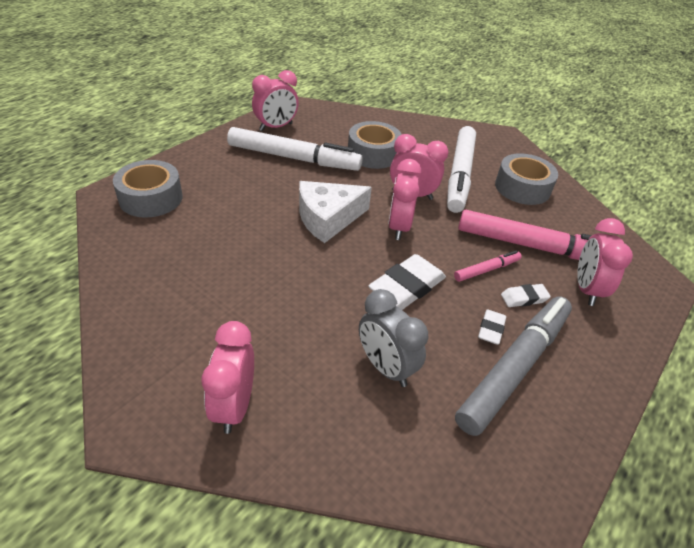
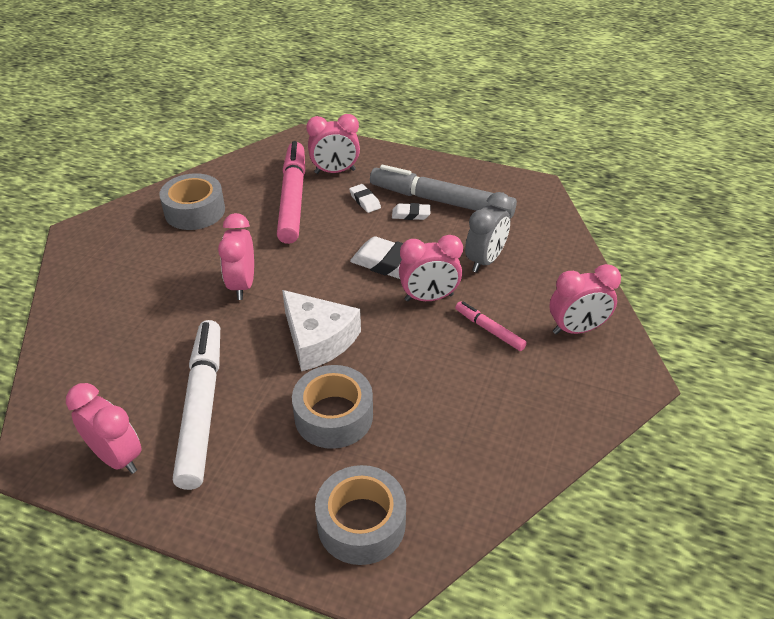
camera: 105 degrees left, 0 degrees up
(373, 154) = (162, 333): grey tape -> grey tape (333, 416)
(399, 227) = (306, 284): pink clock -> pink clock (429, 298)
(459, 175) = (186, 256): white marker -> none
(486, 270) = (340, 222): pink marker -> pink marker (489, 330)

